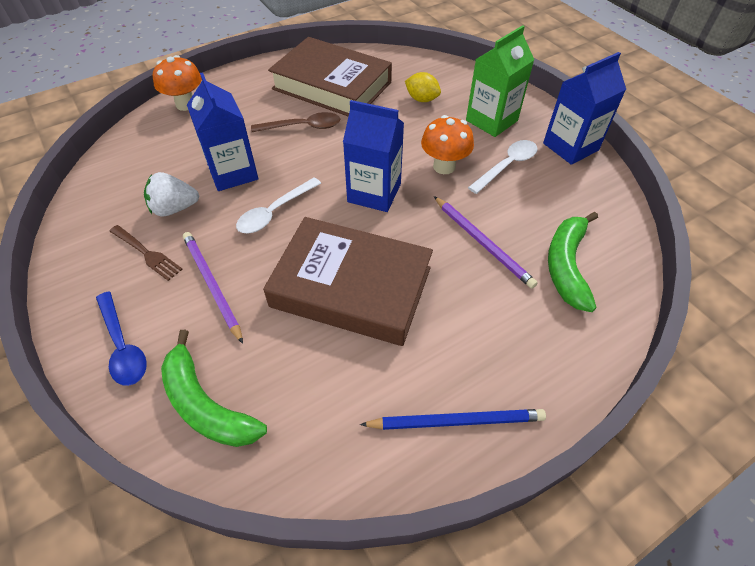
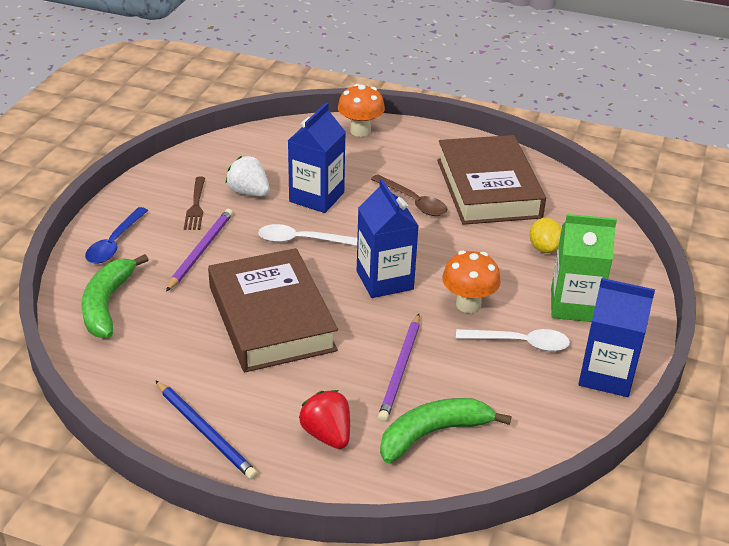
camera: 50 degrees right, 15 degrees down
(523, 331) = (327, 434): none -> red strawberry

